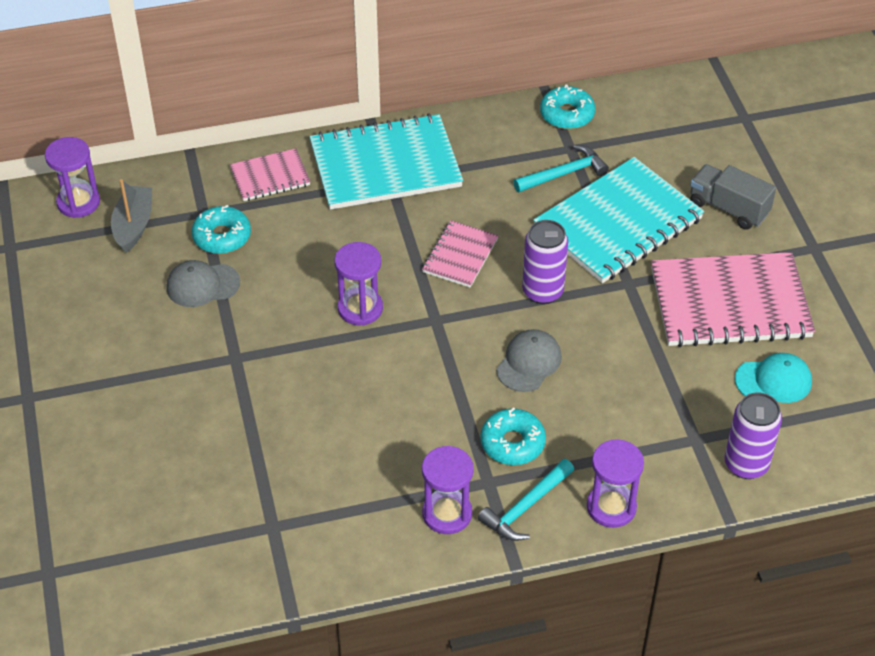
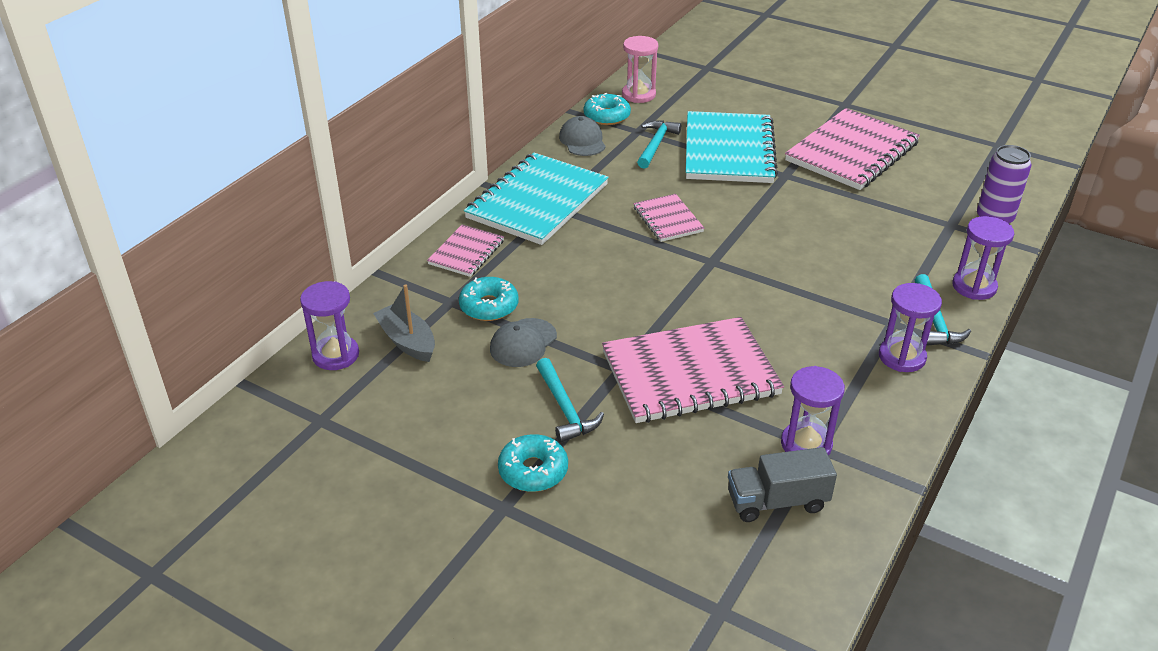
camera: 45 degrees left, 10 degrees down
(157, 358) = (565, 408): none -> turquoise hammer
(275, 399) = (690, 374): none -> pink notebook
(360, 308) = (655, 286): purple hourglass -> purple hourglass (806, 444)
(512, 443) = (869, 293): turquoise donut -> turquoise donut (533, 471)
(529, 363) = (804, 247): grey cap -> grey cap (582, 140)
(542, 291) = (747, 207): purple can -> none
(631, 108) = (638, 95): none -> pink hourglass
(728, 208) = (773, 111): grey truck -> grey truck (777, 502)
(773, 381) = (935, 173): turquoise cap -> none

